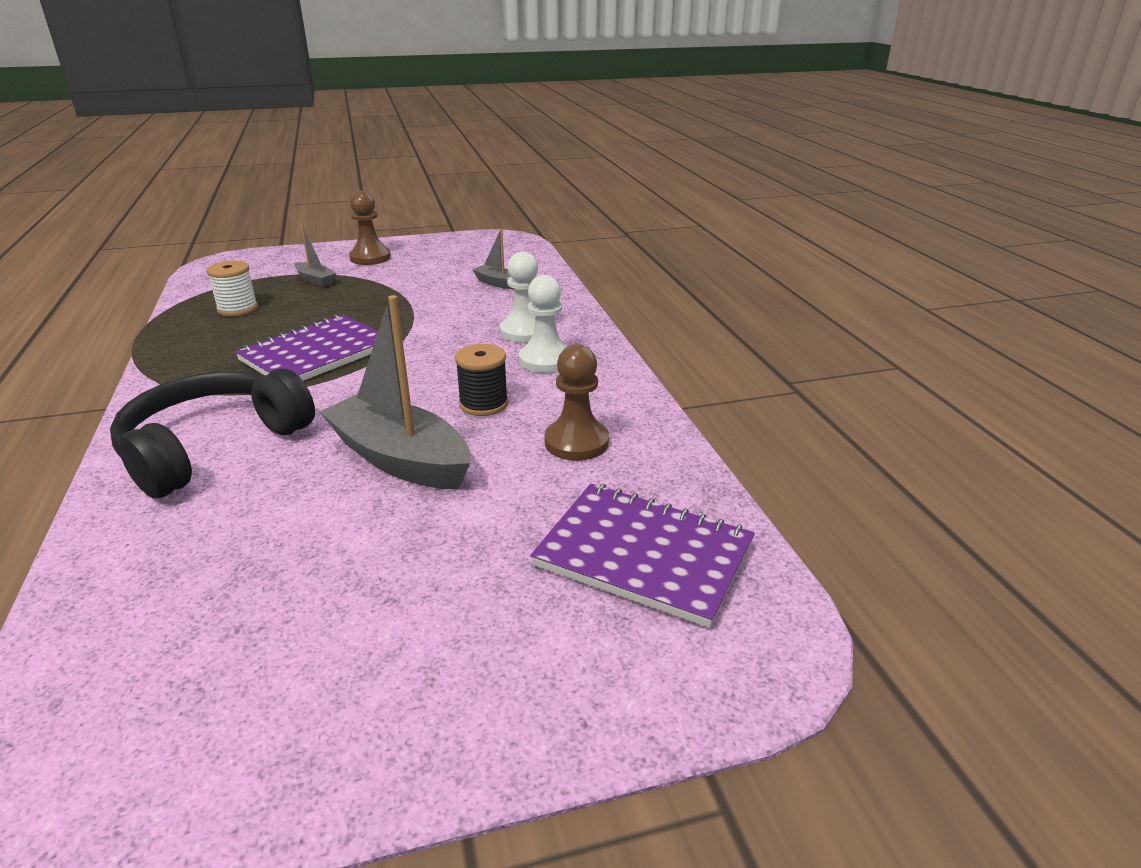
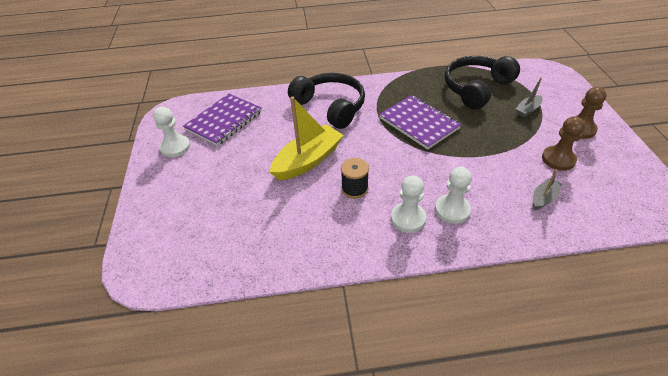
camera: 100 degrees right, 15 degrees up
(237, 309) = (476, 88): white spool -> black headphones
(289, 724) = (175, 147): none -> white pawn
(400, 459) = (308, 160): grey boat -> yellow boat
(576, 442) = (307, 225): brown pawn -> brown pawn (558, 159)
(643, 555) = (210, 240): purple notebook -> purple notebook (224, 121)

